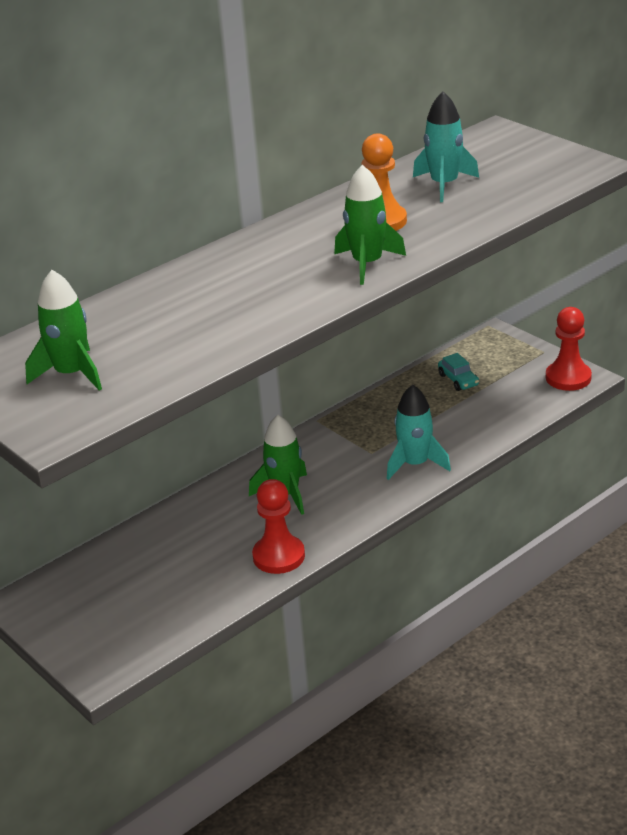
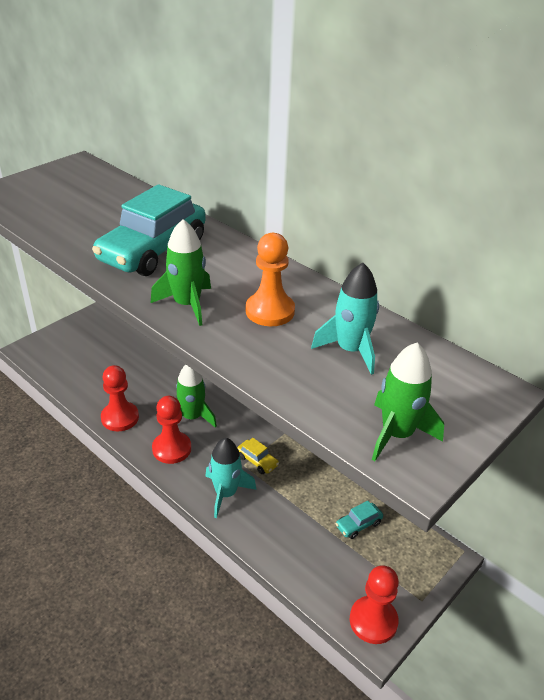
camera: 80 degrees right, 5 degrees up
(72, 374) = (60, 193): green rocket -> green rocket (397, 434)
(249, 291) = (153, 250): none -> turquoise car
(341, 508) = (171, 449): none -> red pawn
(366, 443) = (257, 461): none -> yellow car

